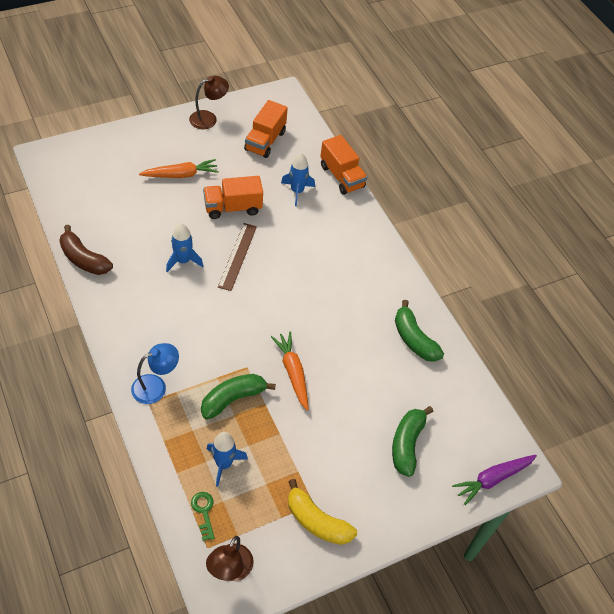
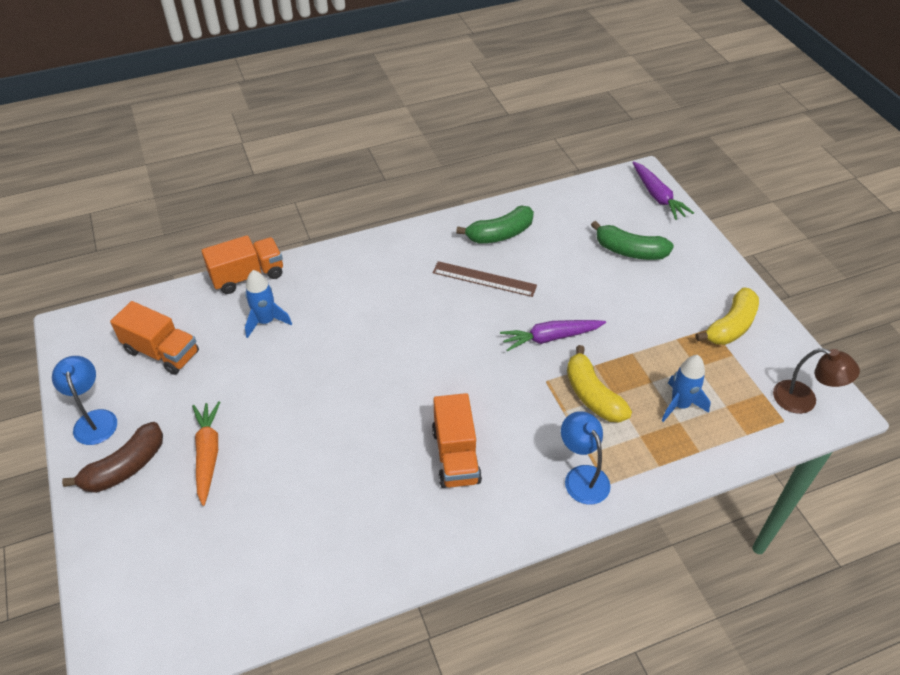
camera: 80 degrees left, 5 degrees down
(84, 259) = (362, 580): brown banana -> brown banana (125, 467)
(183, 261) = (375, 449): blue rocket -> none
(204, 512) = (743, 424): green key -> none
(208, 118) = (94, 419): brown lamp -> blue lamp
(233, 208) = (284, 391): orange truck -> orange truck (456, 456)
(233, 399) = (592, 395): green banana -> yellow banana
(237, 256) = (371, 387): brown ruler -> brown ruler (484, 279)
(293, 372) = (550, 338): orange carrot -> purple carrot

